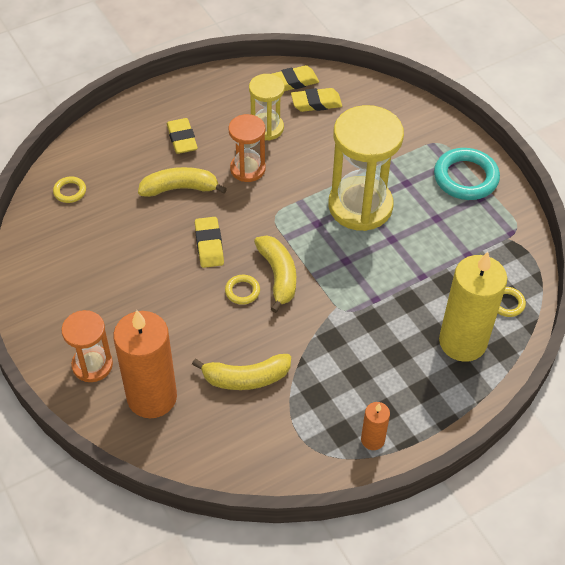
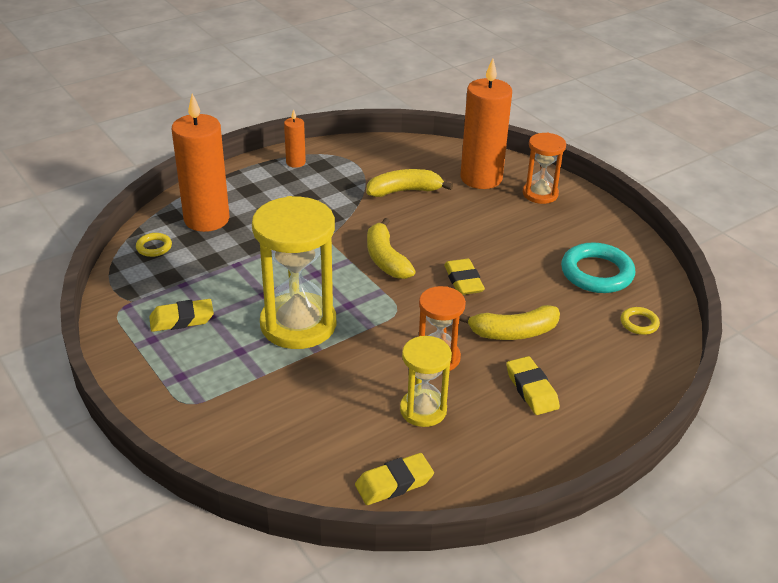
camera: 175 degrees right, 15 degrees down
(242, 291) = (420, 246): yellow ring -> none
(316, 103) = (357, 450): yellow eraser -> yellow eraser (182, 319)
(462, 342) = (206, 219): yellow candle -> orange candle
(465, 178) = (163, 361): turquoise ring -> turquoise ring (596, 273)

